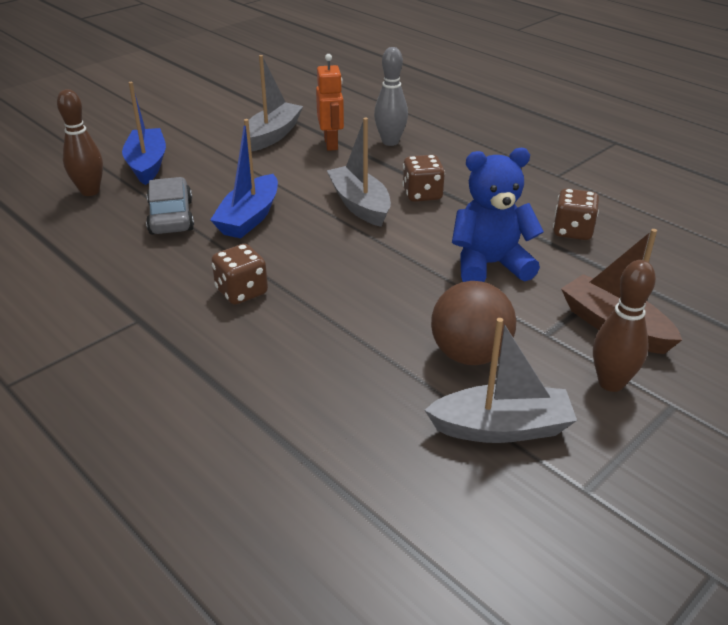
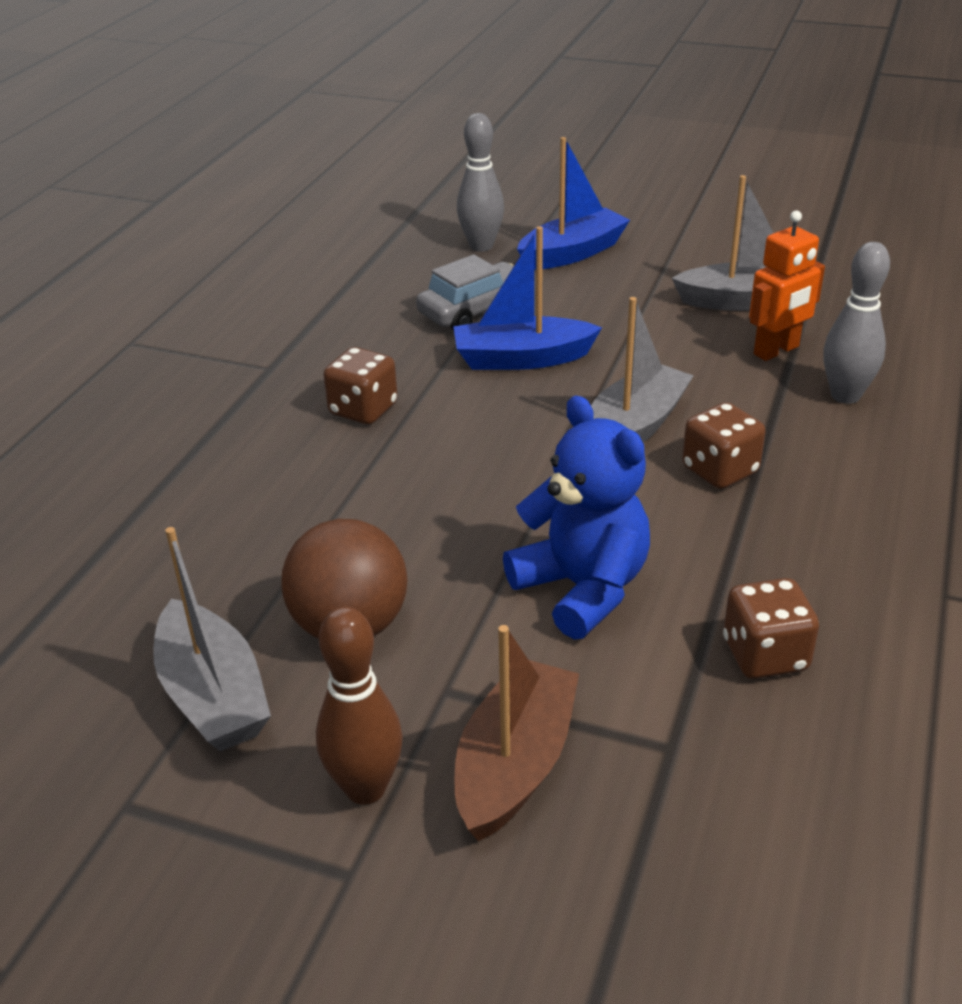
camera: 65 degrees right, 0 degrees up
(90, 191) = (481, 246): brown bowling pin -> grey bowling pin

